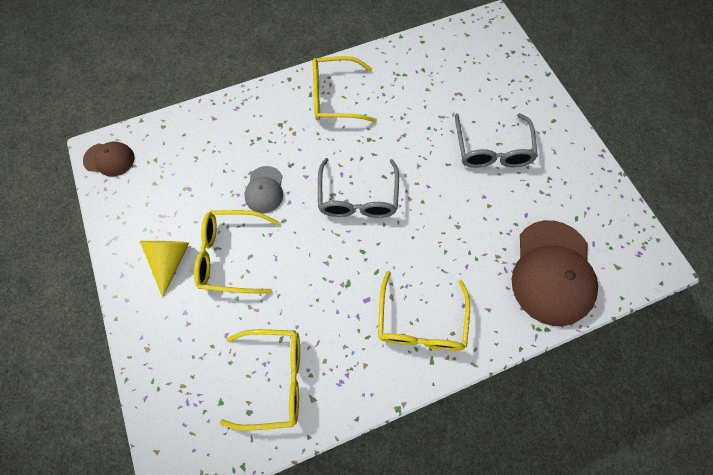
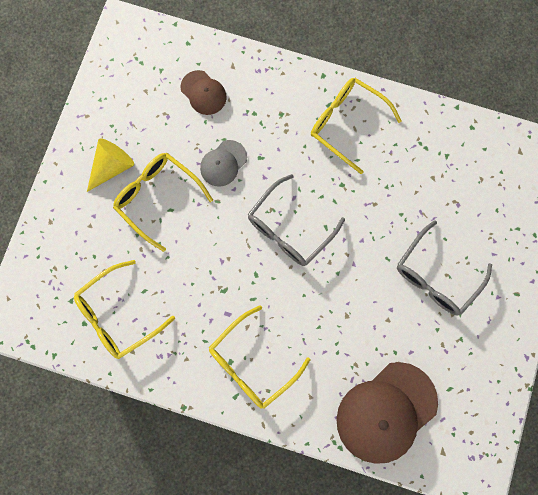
camera: 40 degrees right, 10 degrees up
(109, 159) = (127, 42): brown cap -> brown cap (203, 93)
(274, 378) = (118, 315): yellow glasses -> yellow glasses turned 105 degrees clockwise

